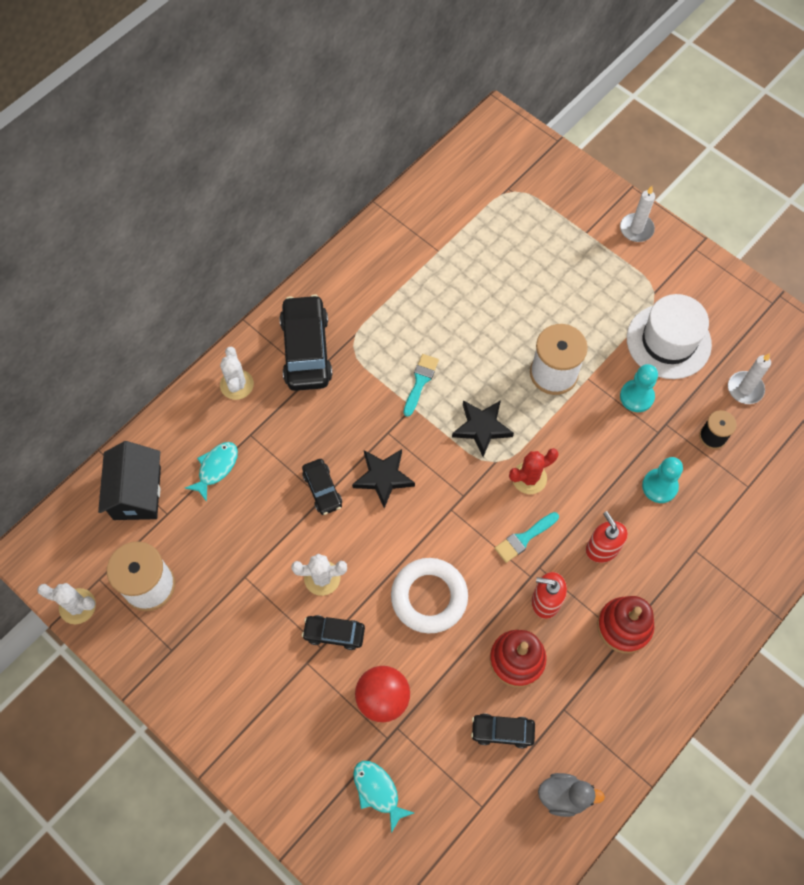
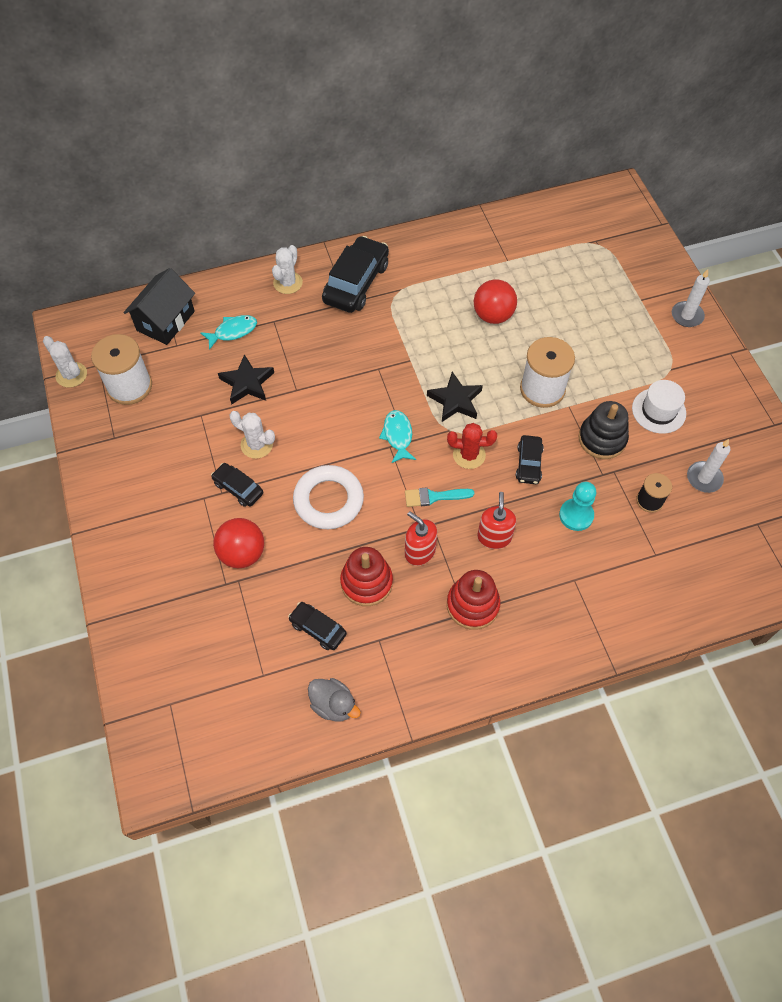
camera: 30 degrees right, 5 degrees down
(322, 489) = (300, 384): black car -> black car (528, 463)
(378, 791) = (192, 617): turquoise fish -> turquoise fish (398, 436)
(383, 477) = (352, 398): black star -> black star (247, 383)
(420, 381) = (429, 345): turquoise brush -> none
(461, 318) = (493, 315): none -> red ball
(636, 396) = (602, 439): turquoise pawn -> black stacking toy
(668, 341) = (658, 411): white hat -> white hat, size x0.66

